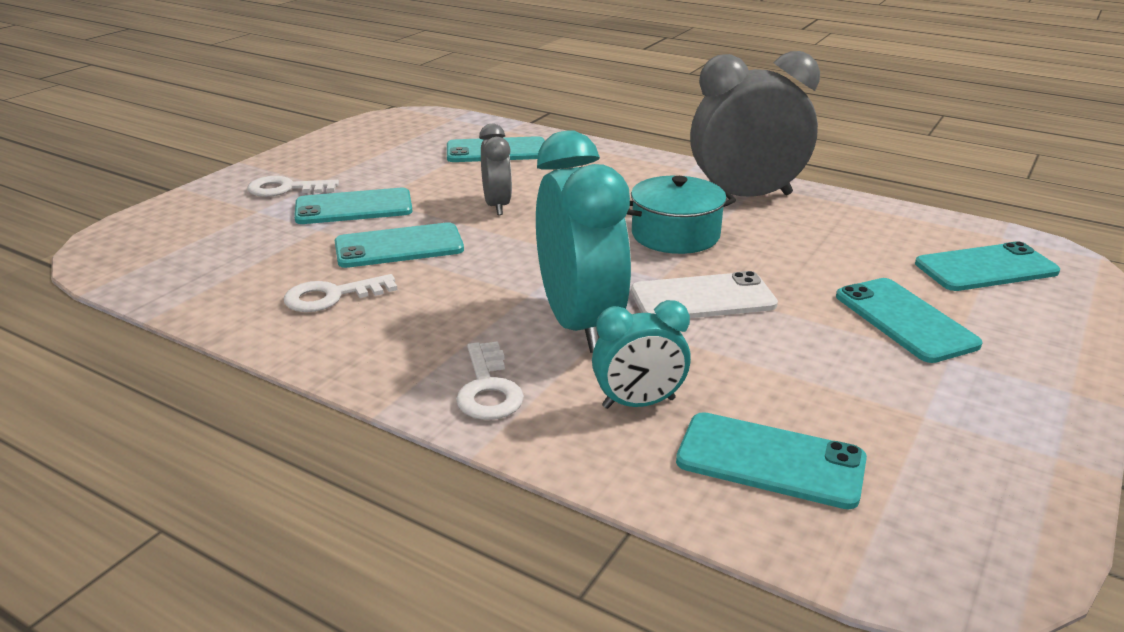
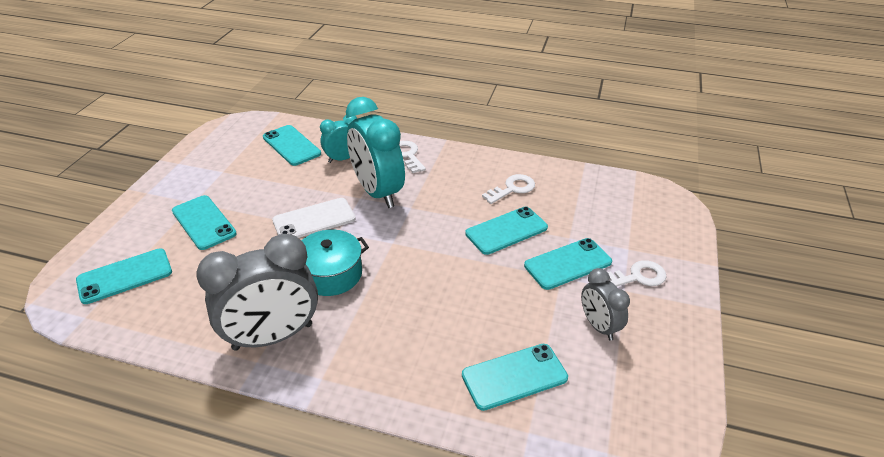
camera: 165 degrees right, 10 degrees up
(497, 206) = (468, 285): grey clock -> grey clock (598, 326)
(770, 461) = (291, 145): turquoise phone -> turquoise phone turned 45 degrees clockwise

